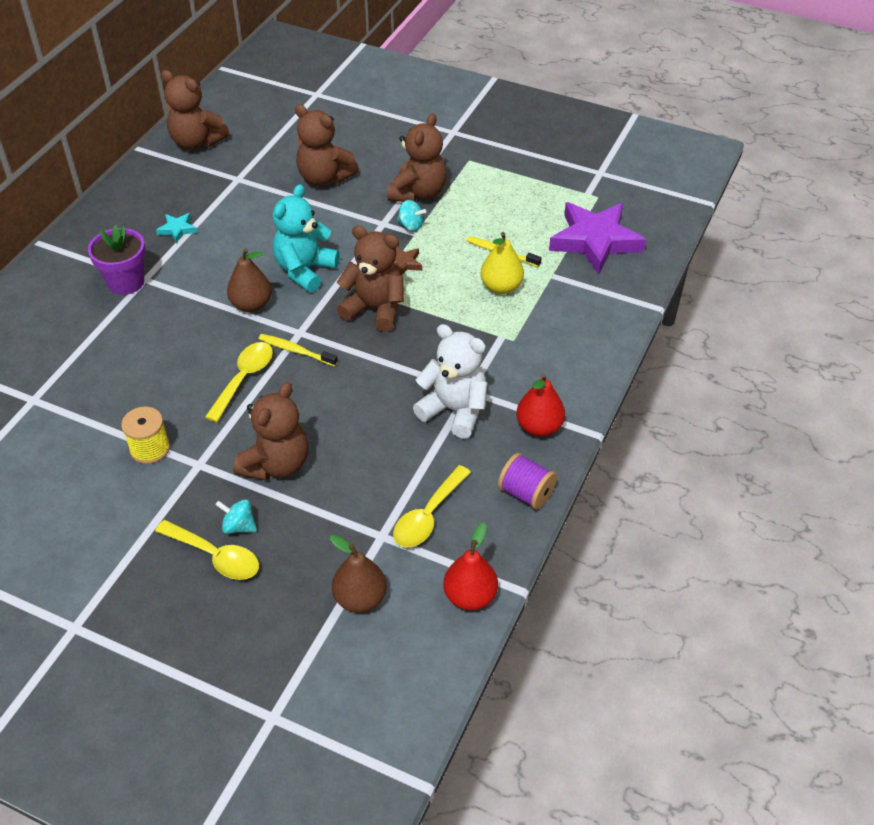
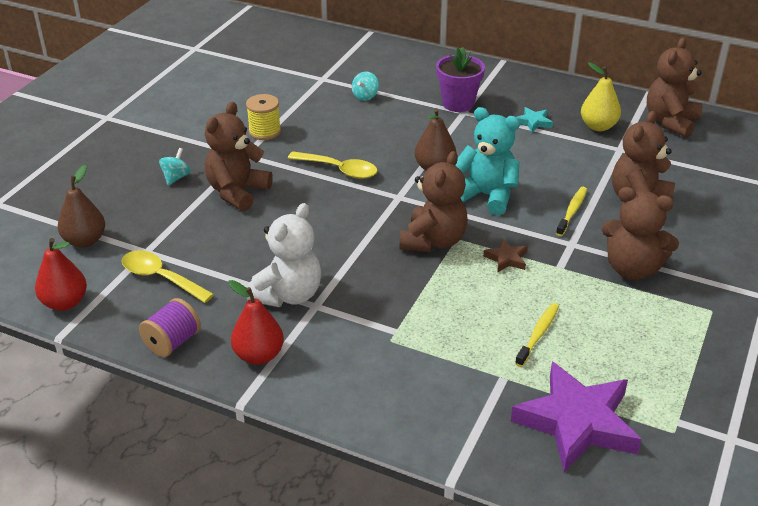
camera: 90 degrees right, 10 degrees down
(216, 556) = (149, 169): yellow spoon -> none
(276, 464) = (237, 192): brown teddy bear -> brown teddy bear turned 90 degrees clockwise
(296, 351) = (374, 195): yellow toothbrush -> yellow toothbrush (572, 211)
(411, 225) = (572, 264): turquoise spinning top -> turquoise spinning top (365, 96)
(501, 287) = (477, 332): yellow pear -> yellow pear (598, 126)

